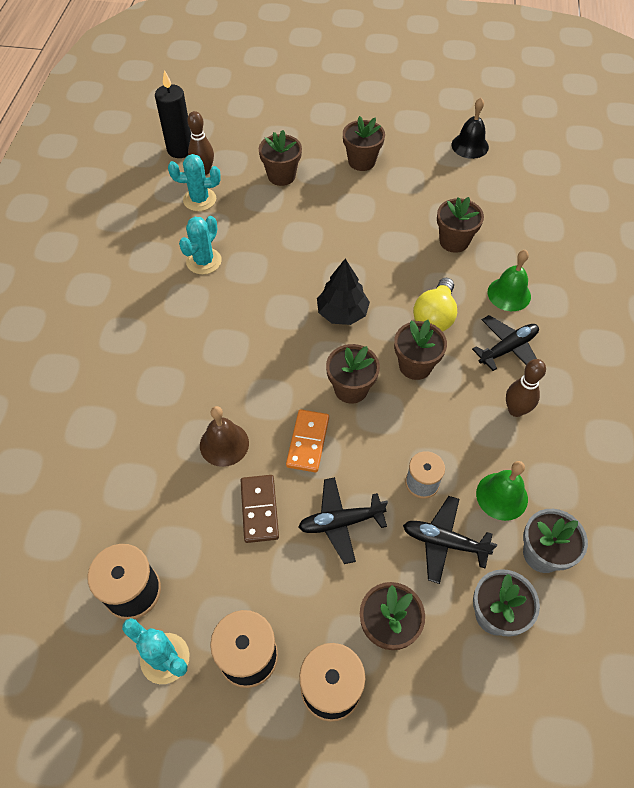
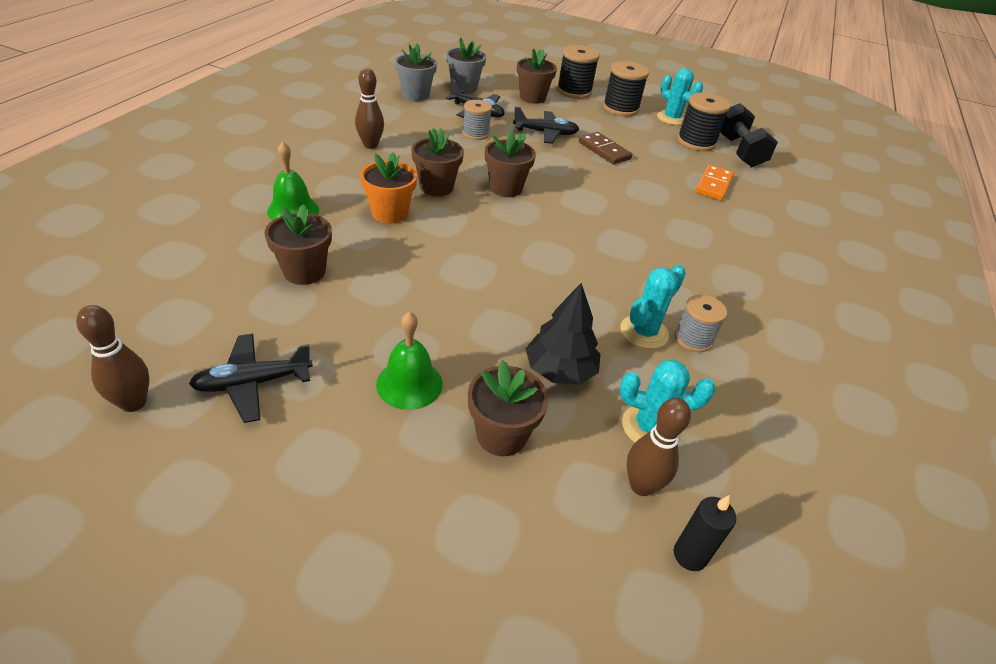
camera: 170 degrees left, 15 degrees down
(71, 590) = (739, 151): none -> black dumbbell
(167, 266) = (693, 338): none -> grey spool
(180, 150) = (690, 555): black candle -> black candle, size x0.60
(224, 444) = (628, 185): brown bell -> none
(259, 509) = (604, 150): brown domino -> brown domino turned 45 degrees counterclockwise
(308, 442) = (556, 170): orange domino -> orange domino (713, 185)
(342, 313) = (487, 240): black tree -> black tree (560, 370)
(361, 161) = (347, 425): brown flower pot -> none
(434, 317) = (390, 213): yellow light bulb -> orange flower pot
(470, 146) = (133, 403): black bell -> brown bowling pin
(502, 496) = (421, 116): green bell -> green bell (409, 383)
(508, 348) = (339, 176): black plane -> black plane (253, 383)

